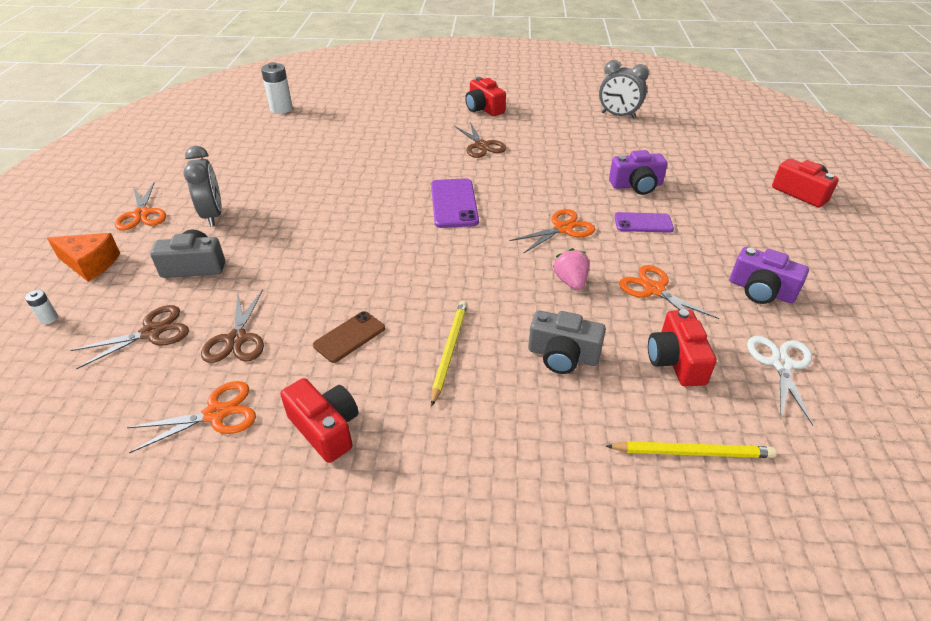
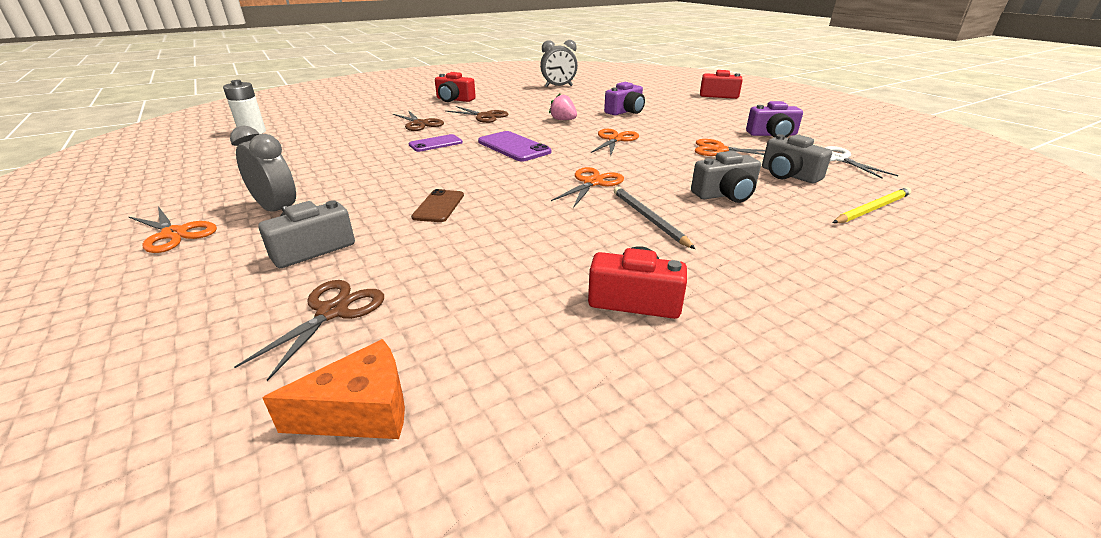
camera: 35 degrees left, 10 degrees down
(49, 318) = (148, 357): white battery -> none
(90, 264) = (150, 291): orange cheese -> orange cheese (361, 411)
(216, 414) = (513, 338): orange scissors -> orange scissors (592, 183)
(236, 339) = (447, 280): brown scissors -> brown scissors (420, 124)
(349, 337) = (556, 239): brown phone -> brown phone (438, 206)
(449, 351) = (649, 219): yellow pencil -> grey pencil
(570, 281) = (665, 161): pink strawberry -> pink strawberry (563, 120)
(643, 223) = (659, 125): purple phone -> purple phone (435, 143)
(675, 361) = (788, 175): red camera -> grey camera

